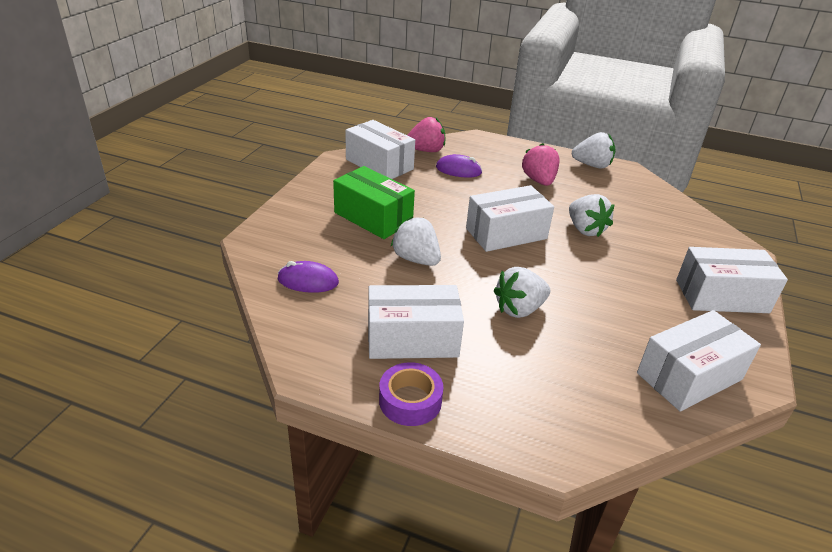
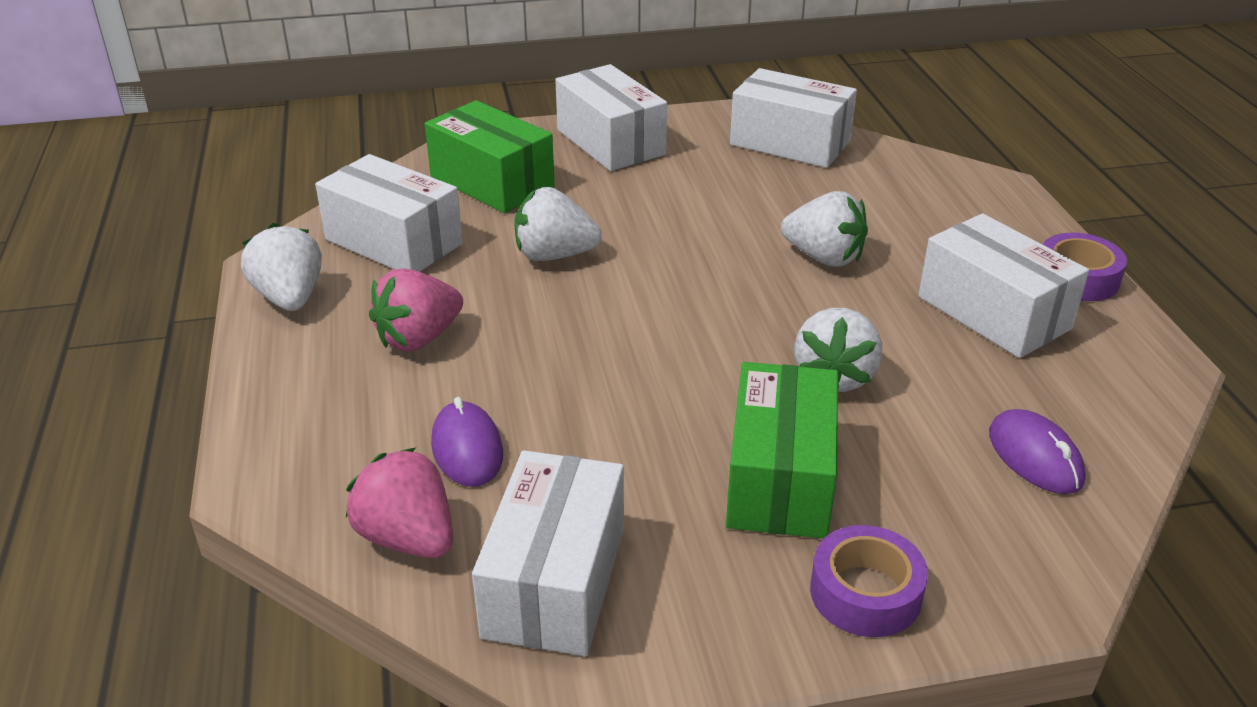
camera: 120 degrees left, 0 degrees up
(304, 208) = (865, 593): none -> purple tape
(506, 233) = (653, 318): white box -> white box (394, 241)
(585, 229) = (554, 255): white strawberry -> white strawberry turned 120 degrees counterclockwise
(680, 238) = (492, 182): none -> green box

